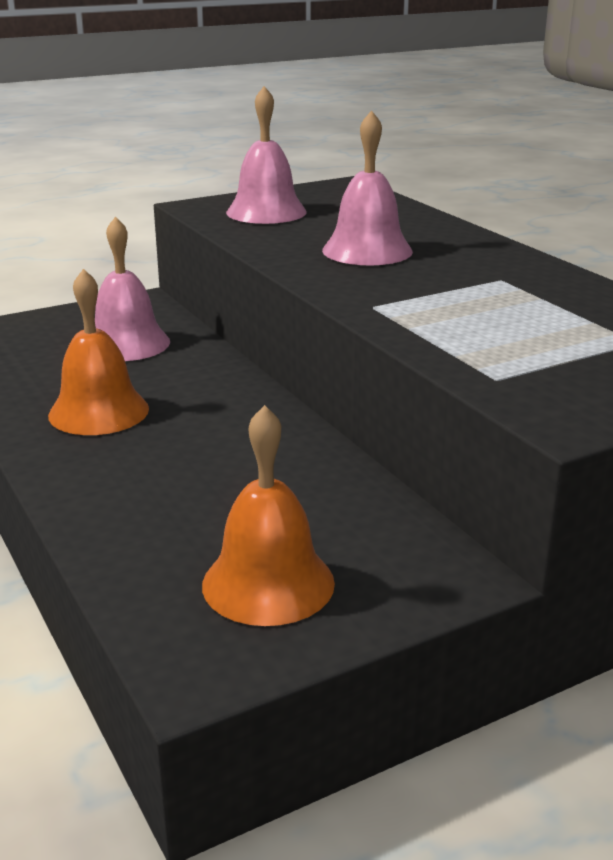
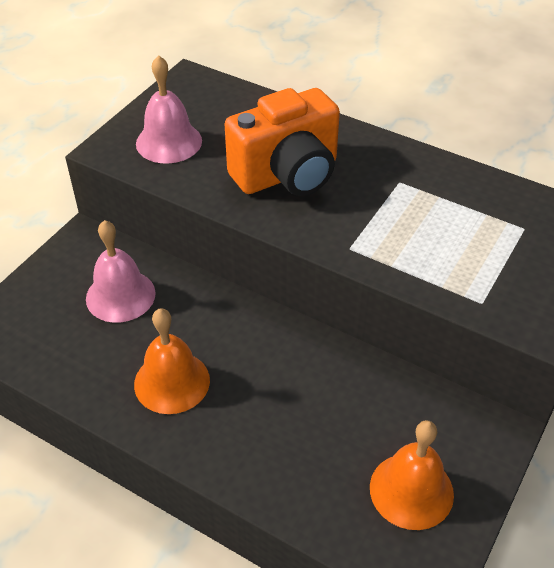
camera: 30 degrees left, 20 degrees up
(367, 250) = (287, 174): pink bell -> orange camera

